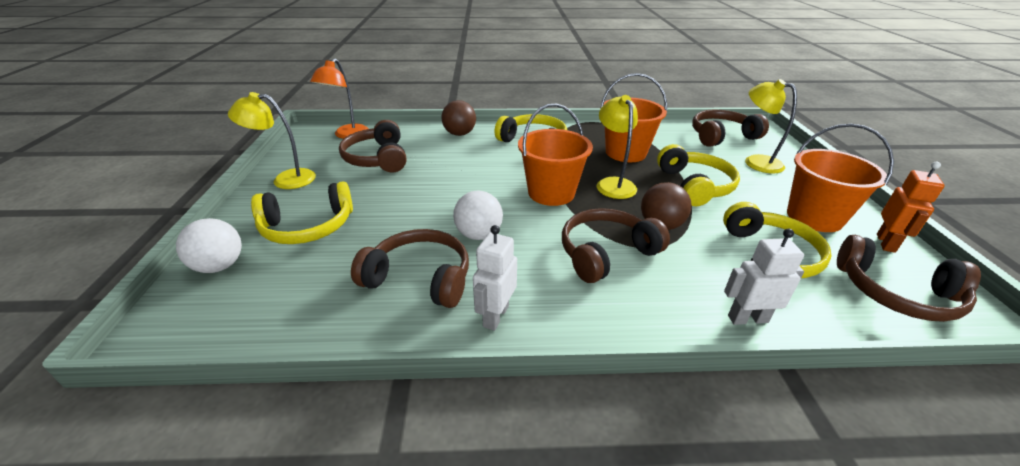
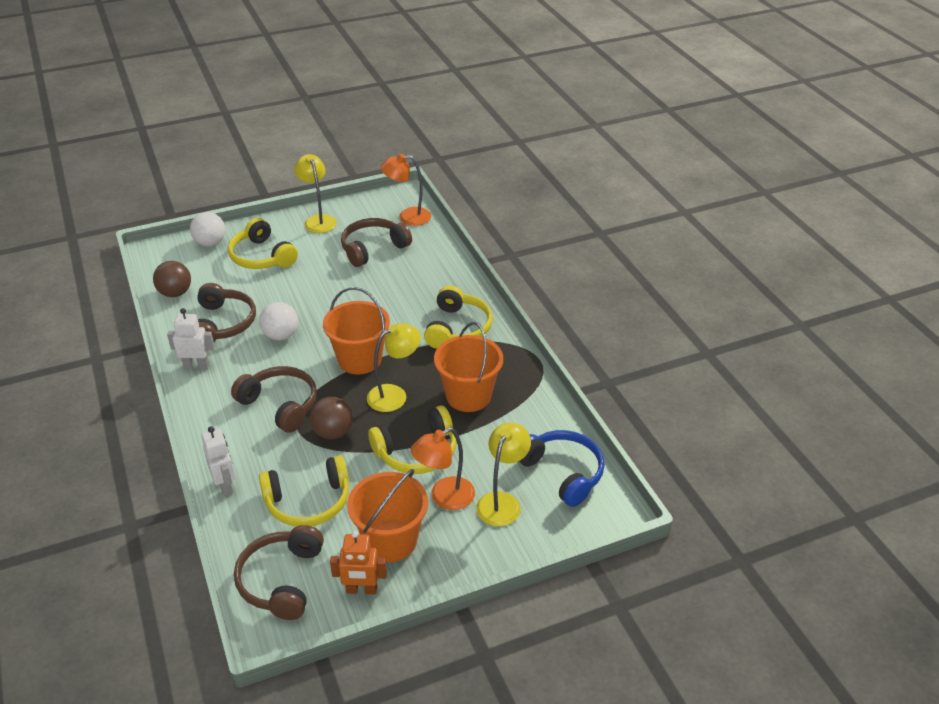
camera: 70 degrees right, 5 degrees up
(459, 134) = (448, 277): brown ball -> brown ball (175, 293)
(721, 136) = (562, 472): brown headphones -> blue headphones
(754, 183) = (444, 498): none -> orange lamp

